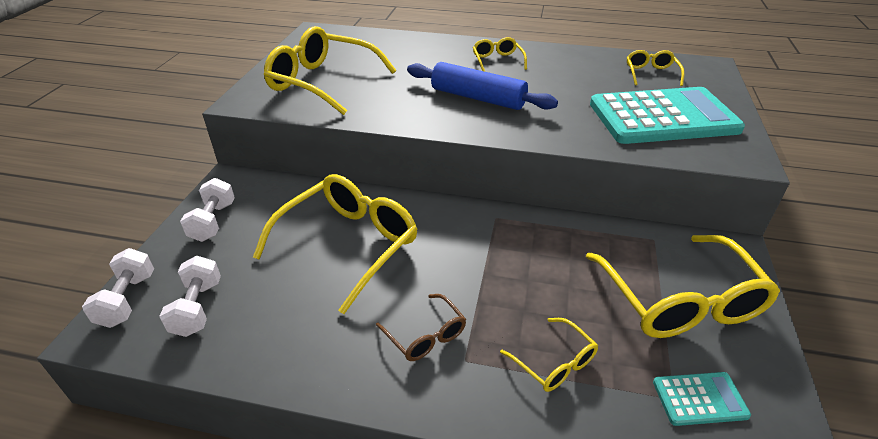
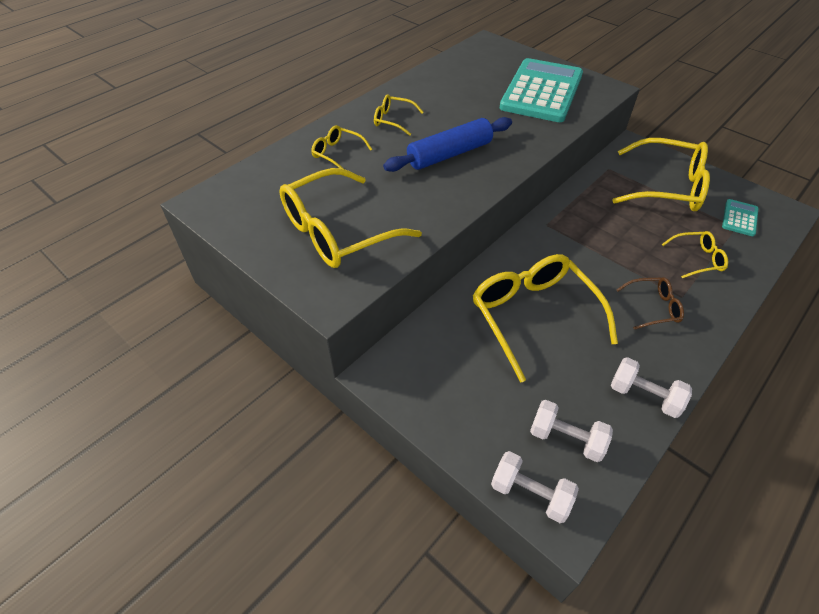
camera: 60 degrees left, 10 degrees up
(213, 222) = (444, 402): white dumbbell -> white dumbbell (644, 396)
(651, 74) = (479, 67): yellow glasses -> yellow glasses (337, 153)

